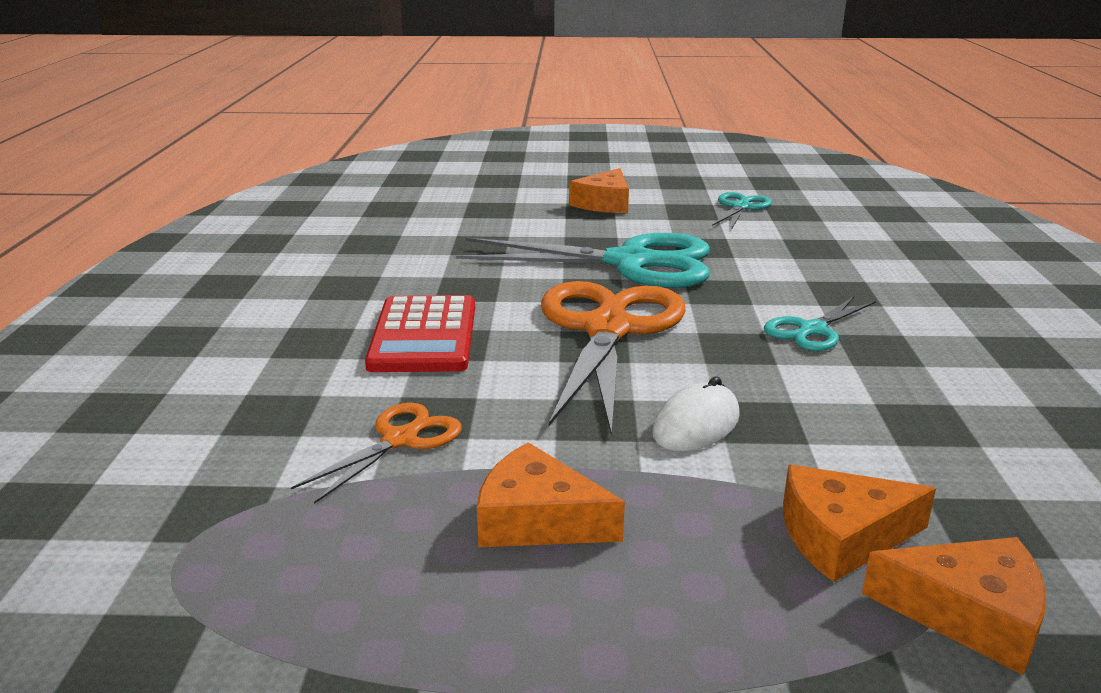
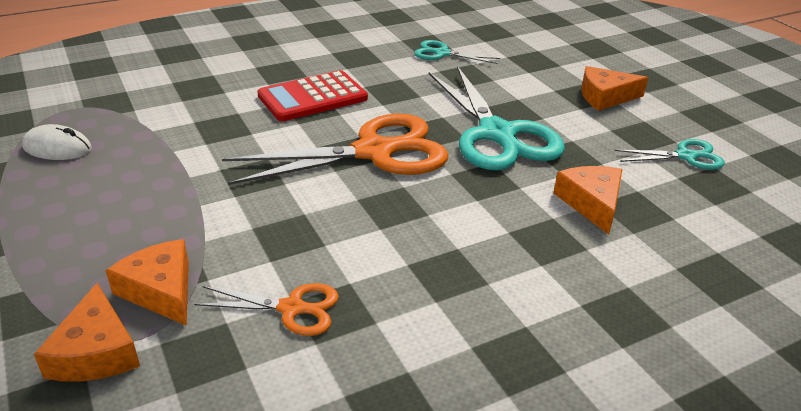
camera: 60 degrees right, 10 degrees up
(400, 440) = (191, 126): orange scissors -> orange scissors (292, 308)
(537, 519) = (134, 184): orange cheese -> orange cheese (591, 203)
(696, 425) = (265, 212): white mouse -> white mouse (57, 148)
(812, 330) = (452, 235): turquoise scissors -> turquoise scissors (442, 53)

